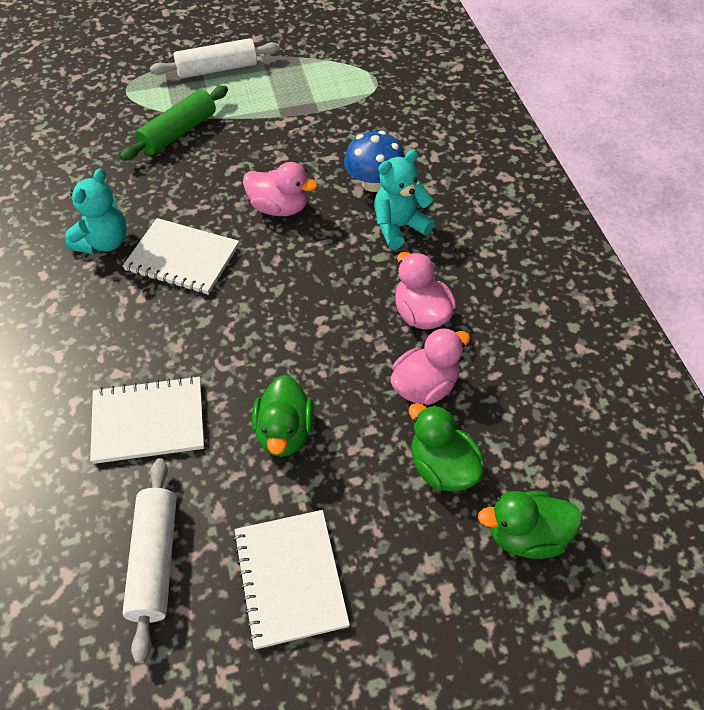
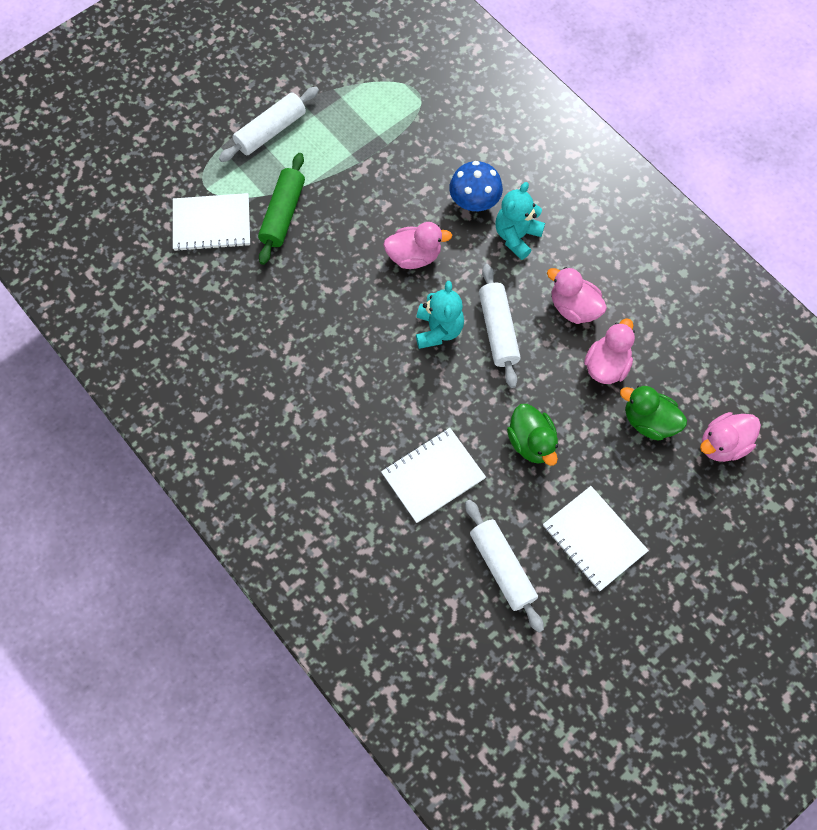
camera: 25 degrees left, 15 degrees up
(104, 242) = (296, 346): turquoise teddy bear -> turquoise teddy bear (438, 330)
(182, 258) = (368, 334): white notebook -> white notebook (212, 224)
(322, 305) = (498, 330): none -> white rolling pin
(526, 536) = (723, 444): green duck -> pink duck

